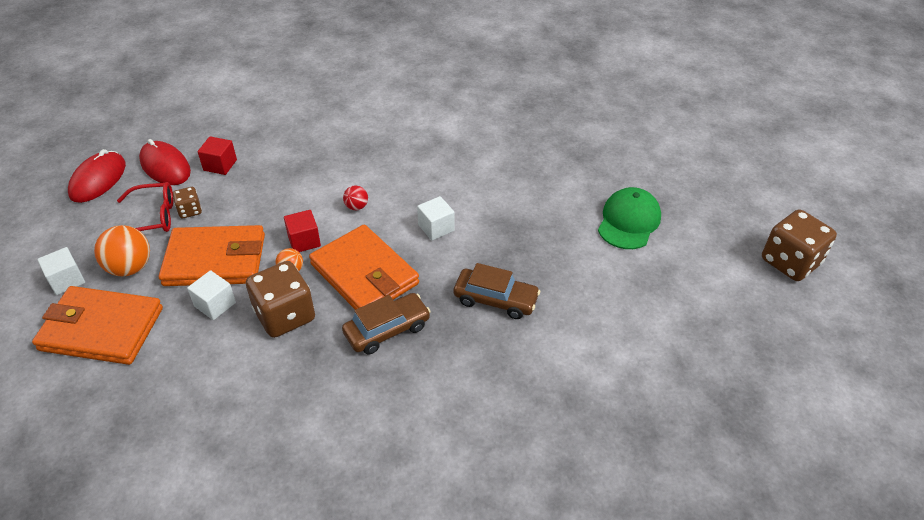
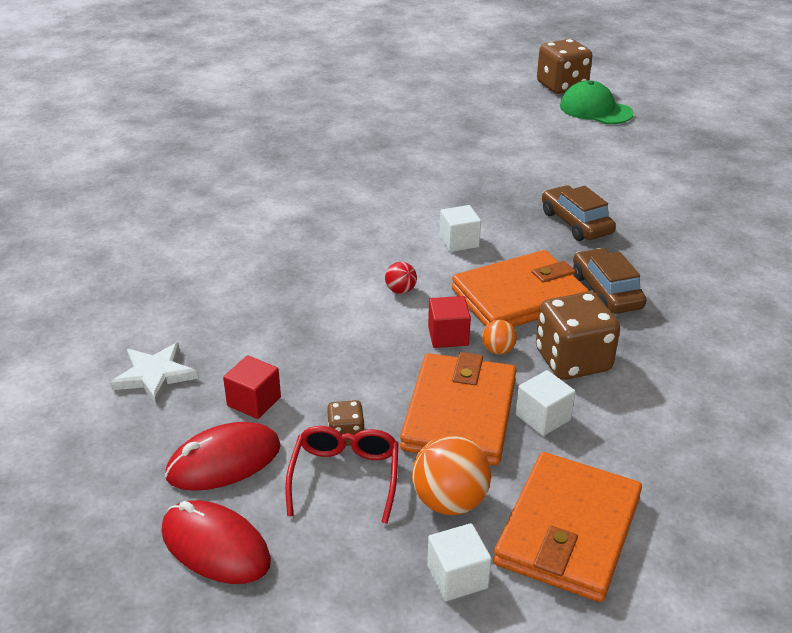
camera: 75 degrees left, 10 degrees down
(241, 121) = (154, 375): none -> white star
(495, 300) = (576, 223): brown car -> brown car turned 60 degrees counterclockwise
(629, 221) = (489, 139): green cap -> green cap (595, 109)

